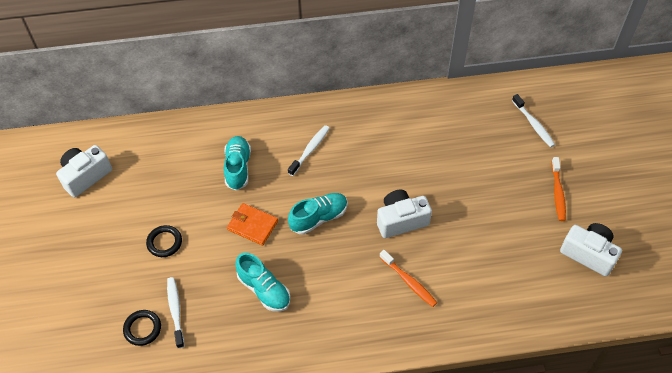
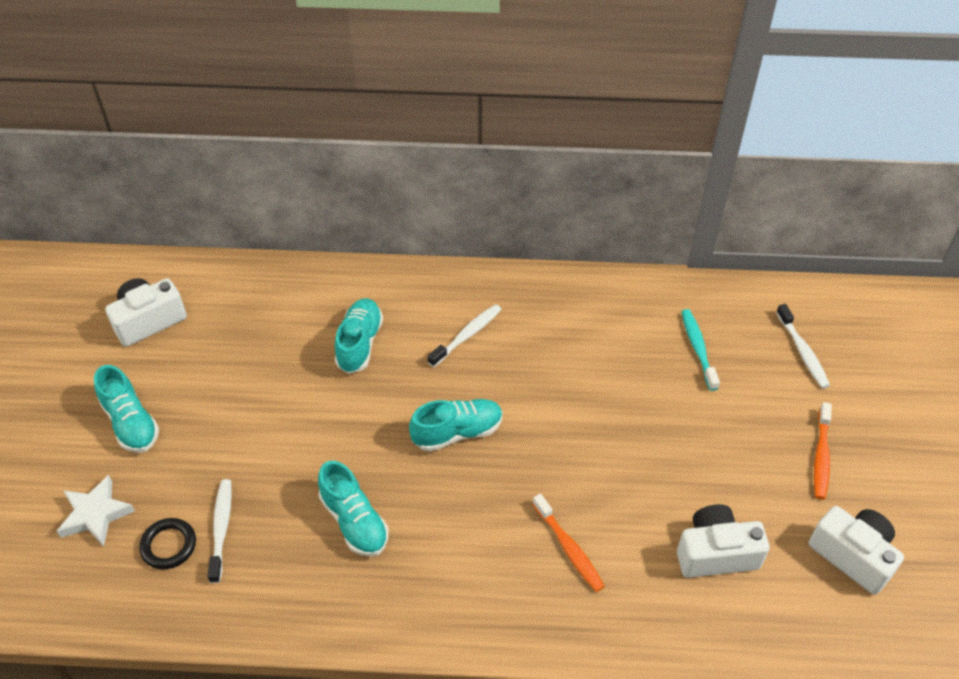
camera: 10 degrees right, 5 degrees down
(86, 317) = (96, 514): none -> white star
(93, 250) = (131, 423): none -> turquoise shoe
(164, 242) = (231, 429): black ring -> none
(252, 225) = (360, 427): orange wallet -> none
(401, 220) = (576, 456): white camera -> white camera (716, 553)
(465, 133) = (698, 348): none -> turquoise toothbrush

